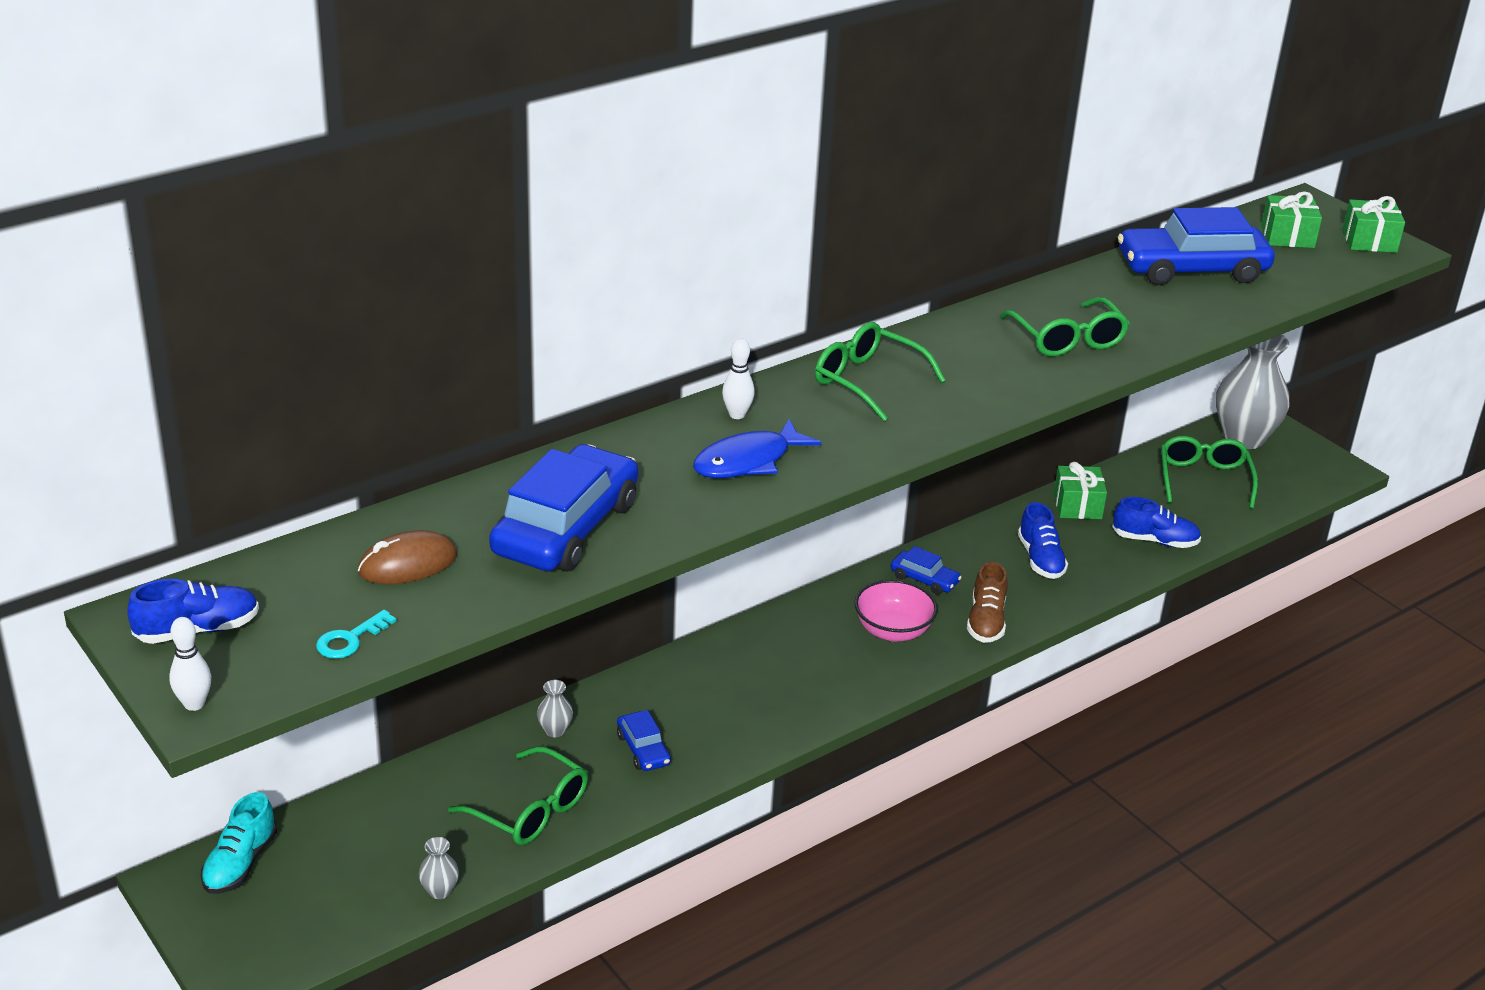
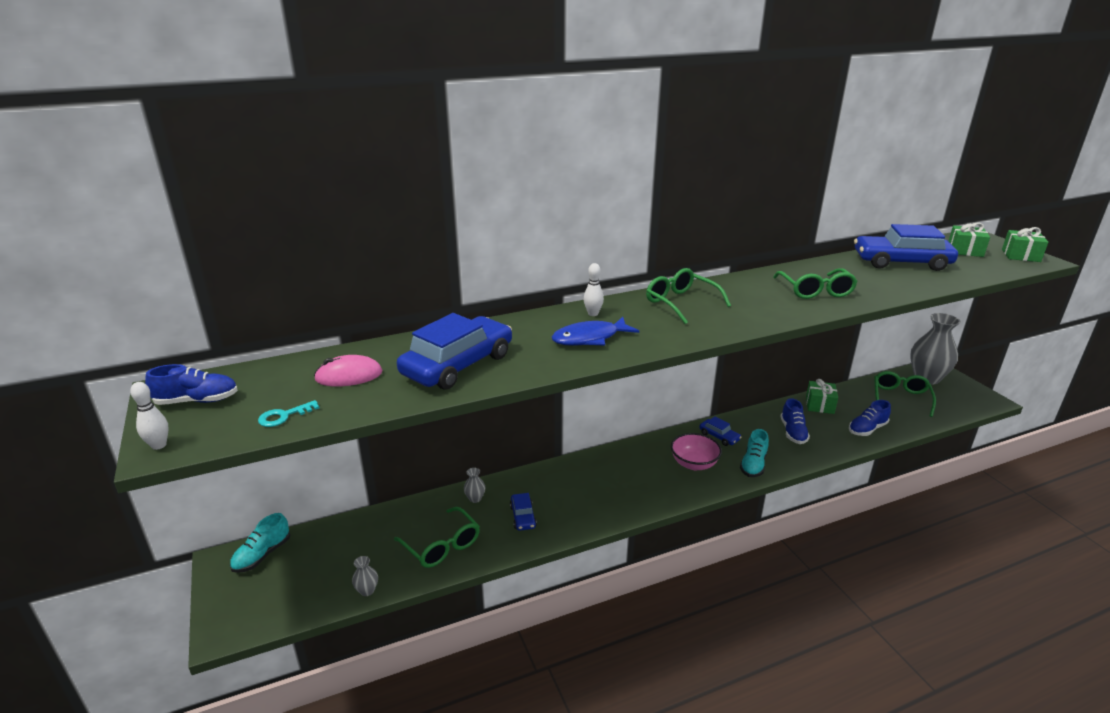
camera: 15 degrees right, 5 degrees down
(408, 564) = (349, 376): brown mouse -> pink mouse
(986, 621) = (753, 465): brown shoe -> turquoise shoe
(1155, 541) = (867, 429): blue shoe -> blue shoe turned 120 degrees clockwise

